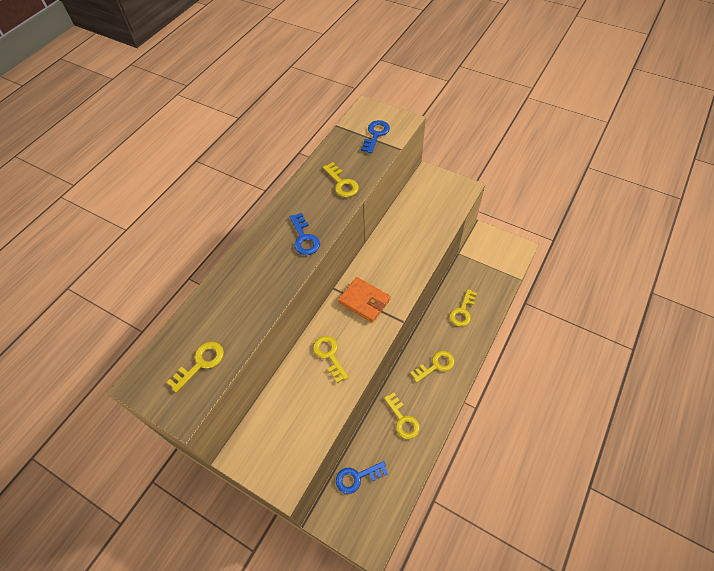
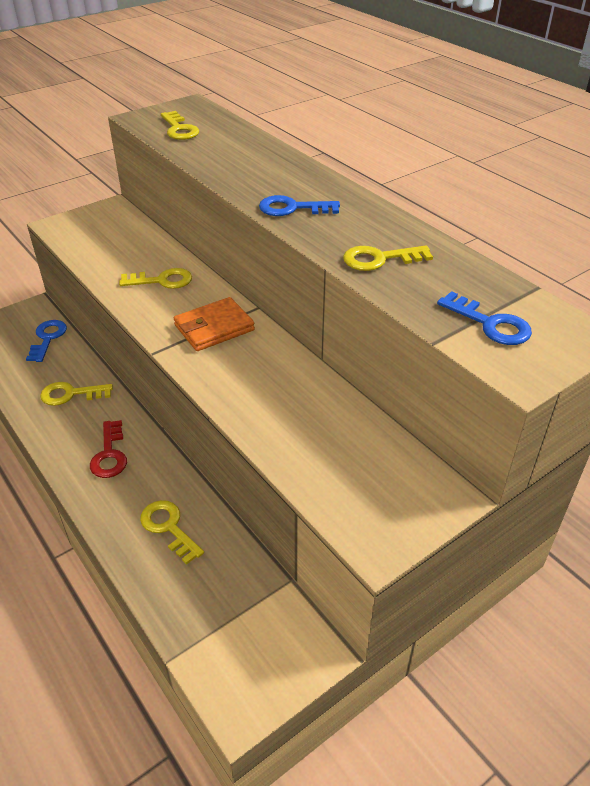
camera: 110 degrees right, 15 degrees down
(436, 365) = (109, 454): yellow key -> red key

